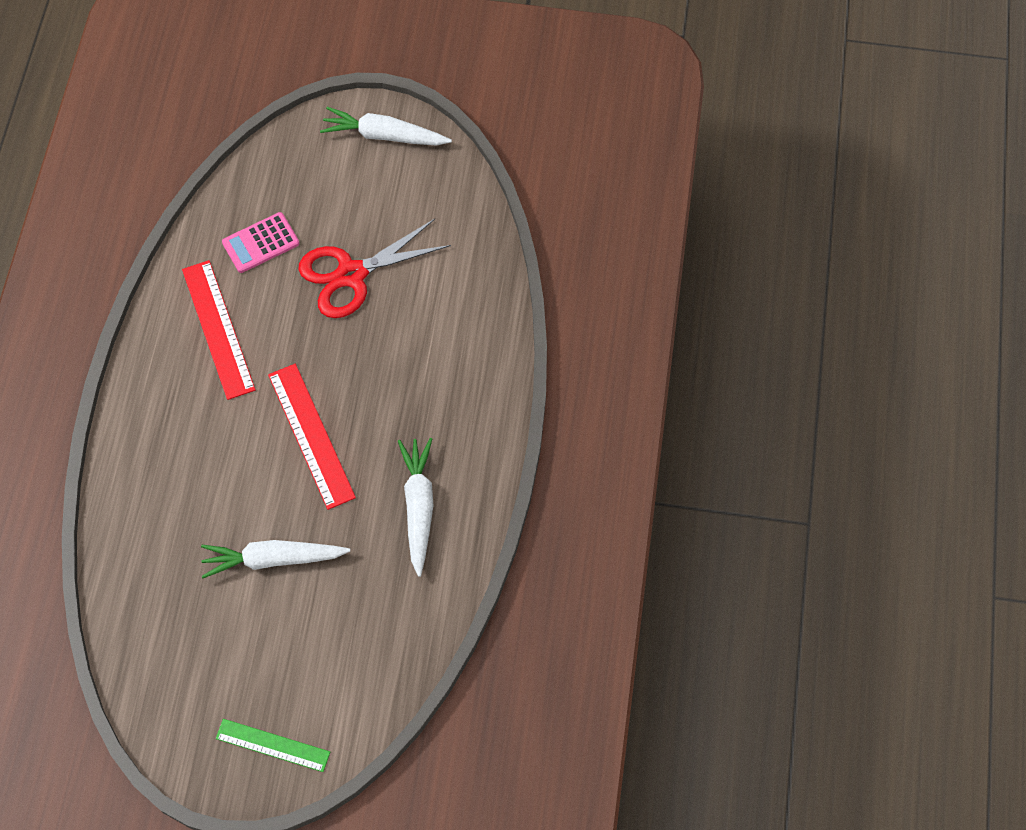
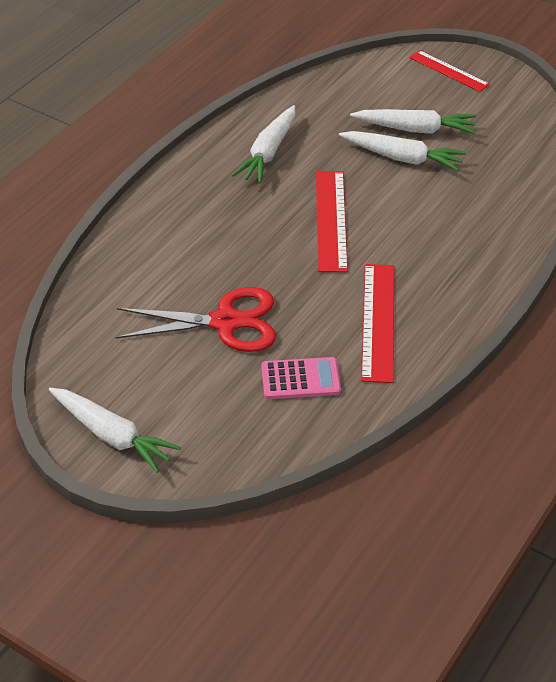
camera: 155 degrees left, 20 degrees down
(272, 745) = (449, 71): green ruler -> red ruler
(276, 614) = (415, 129): none -> white carrot

